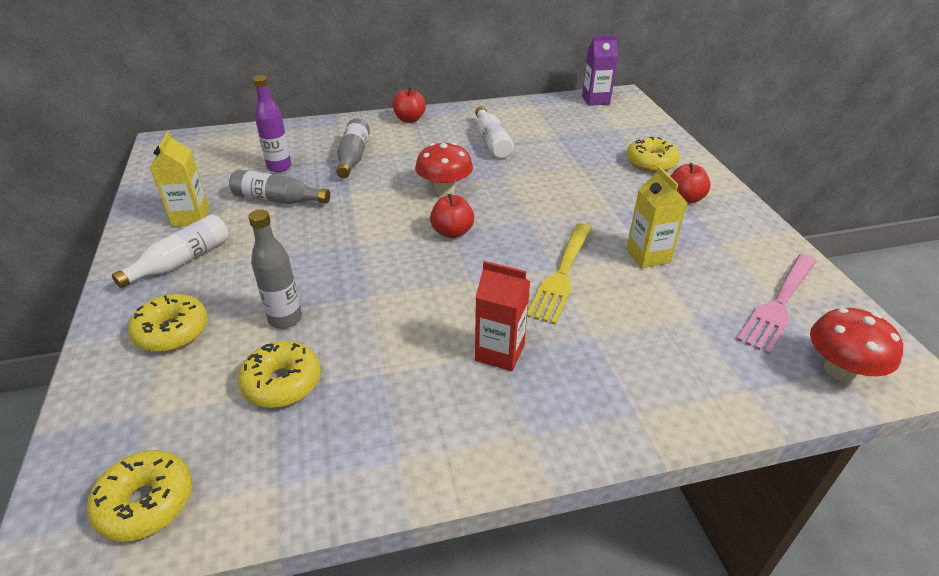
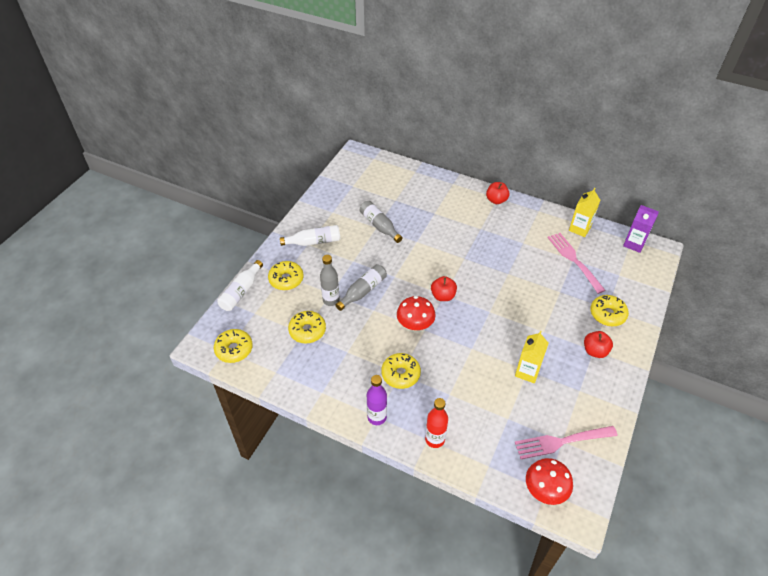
camera: 40 degrees right, 10 degrees up
(191, 217) = (334, 216): yellow carton -> yellow carton (579, 229)
(279, 167) = (397, 202): purple bottle -> purple bottle (377, 417)
(353, 157) = (439, 215): grey bottle -> grey bottle (363, 291)
(444, 190) = (465, 265): red mushroom -> red mushroom (415, 324)
(492, 142) = (527, 244): white bottle -> white bottle (241, 291)
(499, 352) = (400, 374): red carton -> yellow donut
(559, 134) = (574, 260): none -> pink fork
(562, 274) = (471, 353): yellow fork -> none
(646, 406) = (435, 439): none -> red bottle

